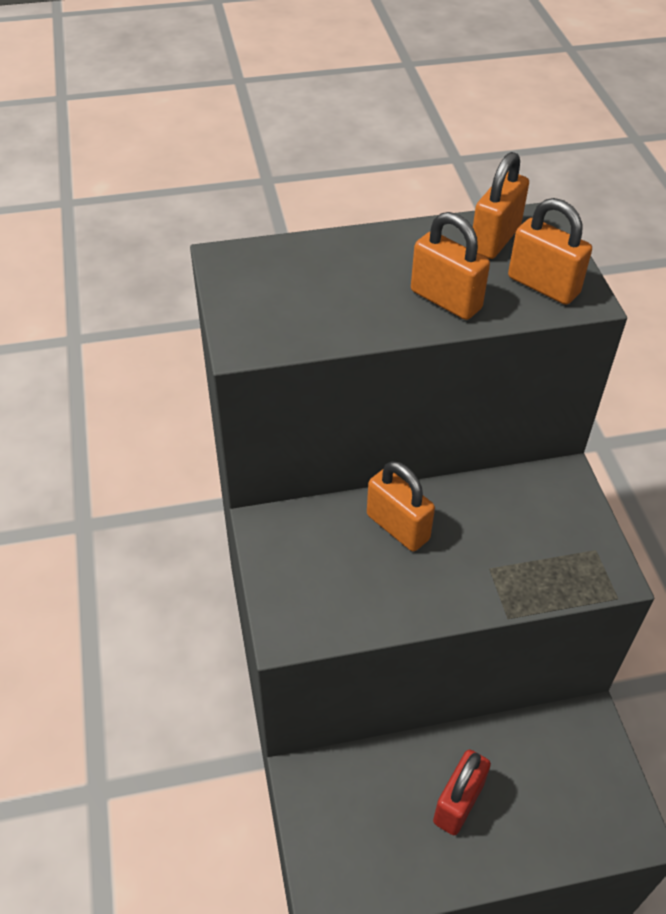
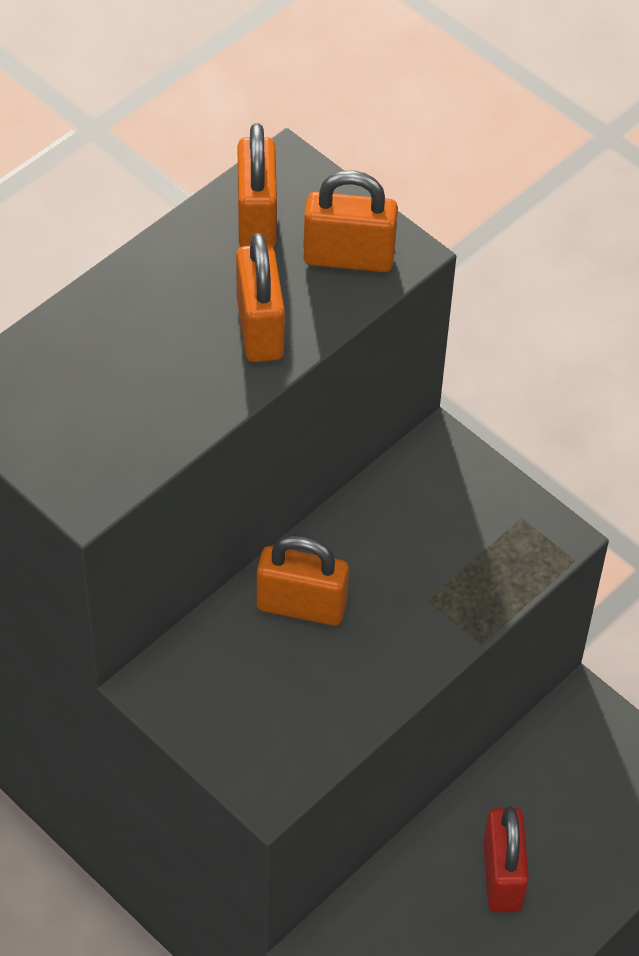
camera: 35 degrees left, 5 degrees up
(446, 300) = (260, 328): orange padlock -> orange padlock turned 75 degrees clockwise

